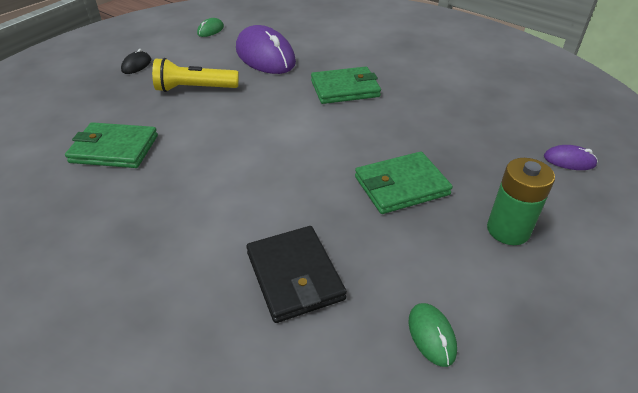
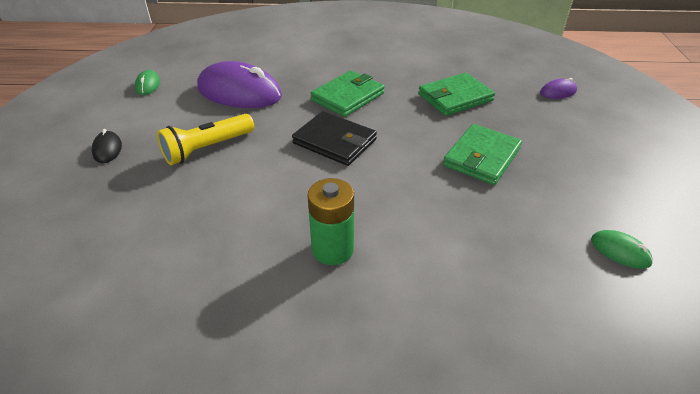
camera: 35 degrees left, 0 degrees up
(114, 149) = (197, 242): green wallet -> green wallet (455, 97)
(294, 276) = (493, 263): black wallet -> black wallet (335, 141)
(508, 230) = (579, 156): green battery -> green battery (332, 249)

